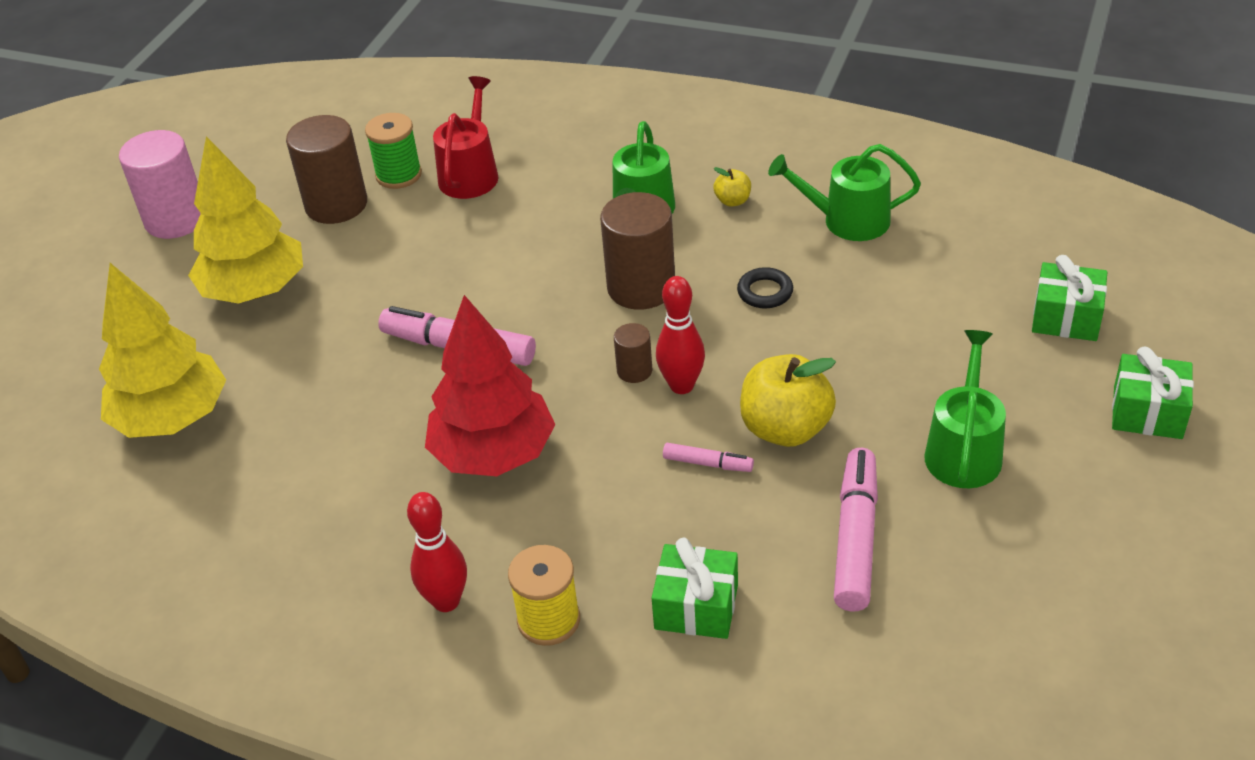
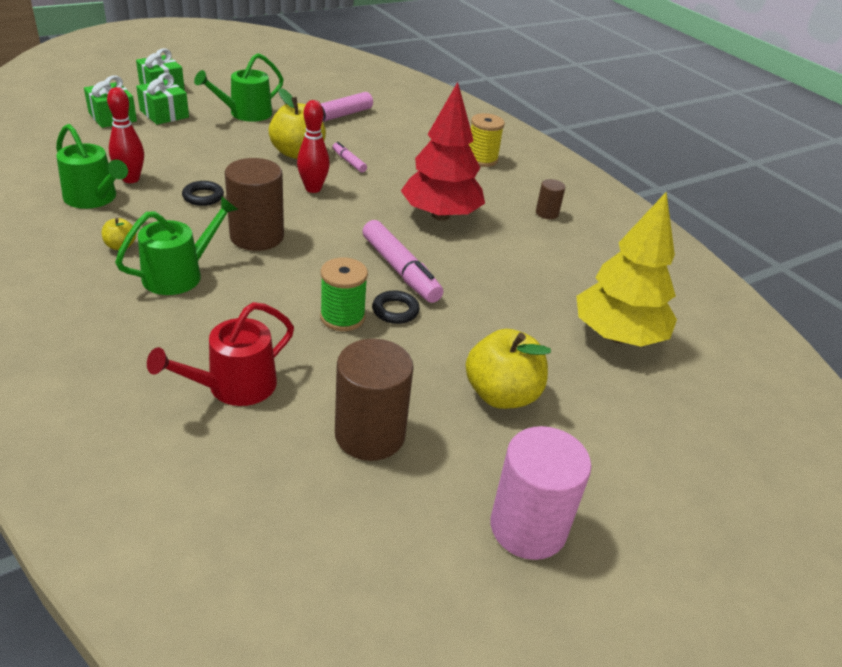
camera: 150 degrees left, 5 degrees down
(255, 290) = (501, 395): yellow tree -> yellow apple
(398, 175) = (287, 429): green spool -> green spool (342, 317)
(417, 303) = (395, 311): none -> black ring
(446, 601) = (519, 184): red bowling pin -> red bowling pin (131, 179)
(634, 371) = (324, 206): brown cylinder -> brown cylinder (547, 213)
(696, 606) = (419, 135): green gift -> green gift (164, 114)

